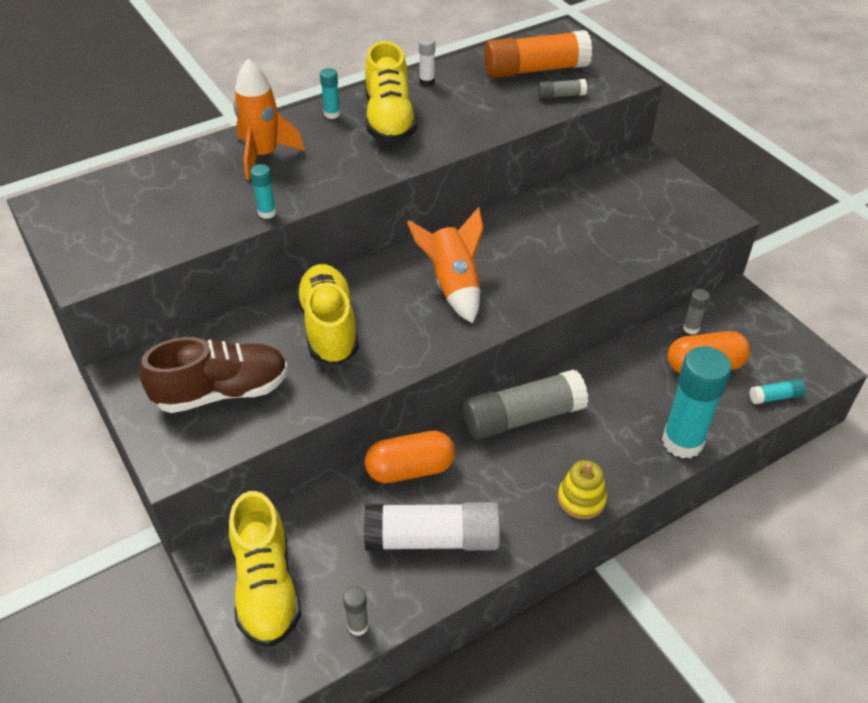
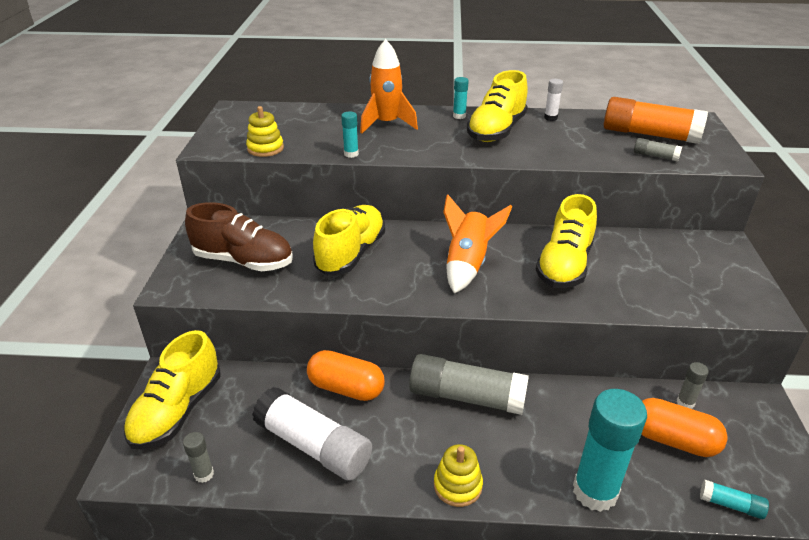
camera: 35 degrees right, 10 degrees down
(158, 246) = (265, 148): none -> yellow stacking toy
(538, 245) = (564, 265): none -> yellow shoe

